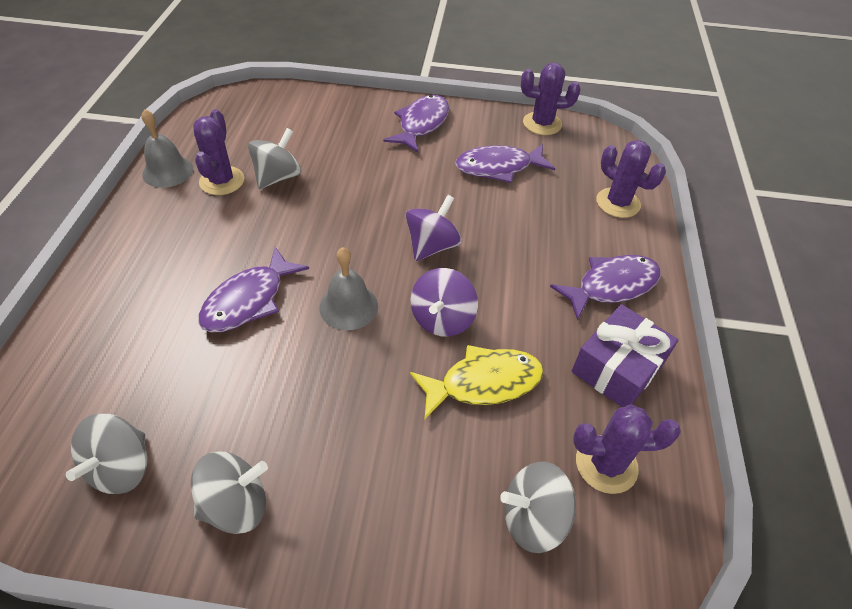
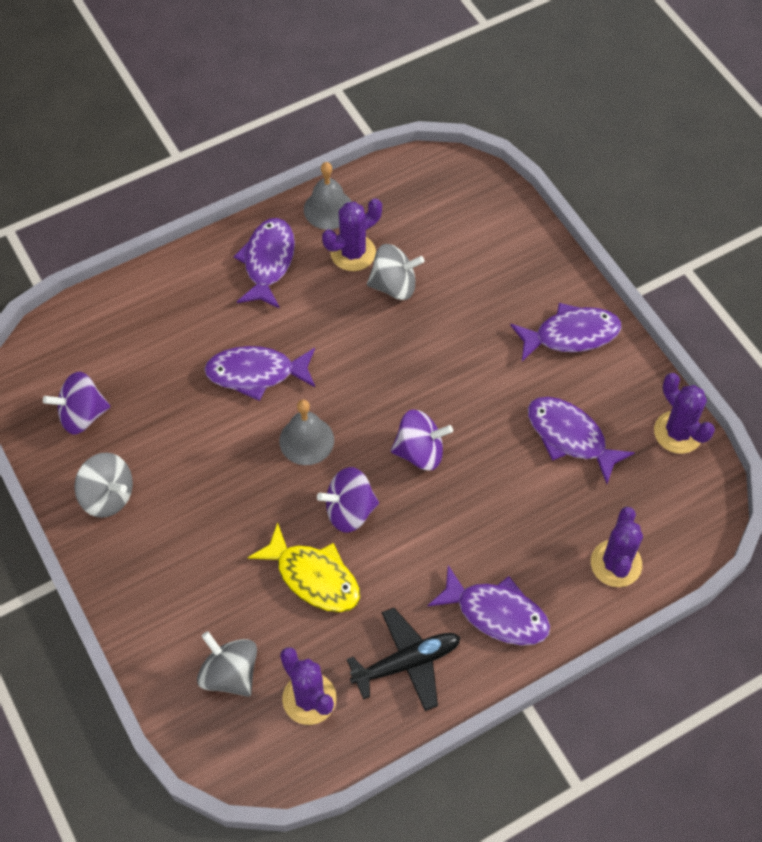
camera: 55 degrees right, 10 degrees up
(121, 467) = (82, 415): grey spinning top -> purple spinning top
(161, 230) = (268, 262): none -> purple fish
(617, 367) = (407, 662): purple gift -> black plane

